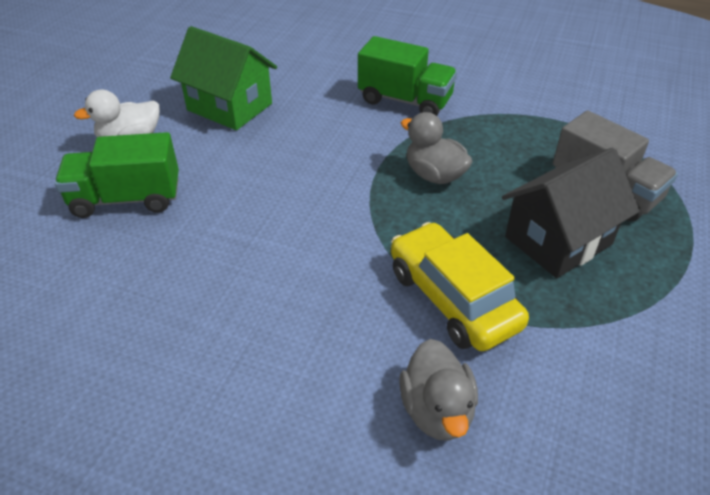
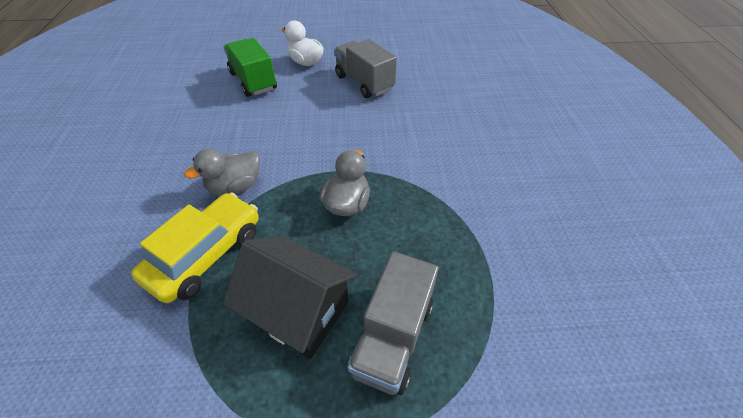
camera: 65 degrees right, 5 degrees up
(229, 107) = (364, 83): green house -> grey truck
(405, 100) = (436, 159): green truck -> none
(437, 410) = (96, 274): grey duck -> grey duck (235, 187)

